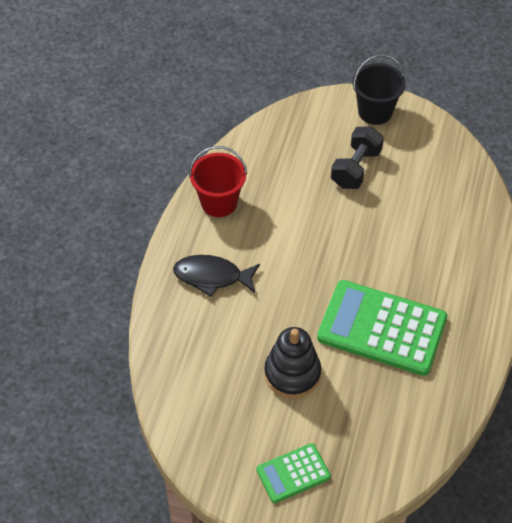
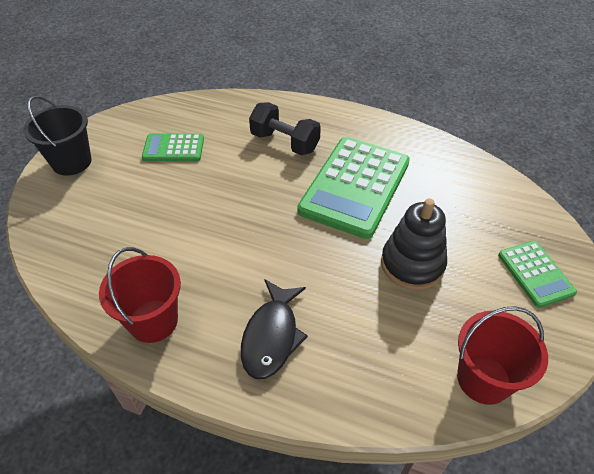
camera: 85 degrees left, 5 degrees down
(185, 418) = (483, 379): none -> red bucket
(356, 168) = (145, 185): black dumbbell -> black dumbbell (285, 142)
(407, 179) = (173, 148): none -> green calculator

